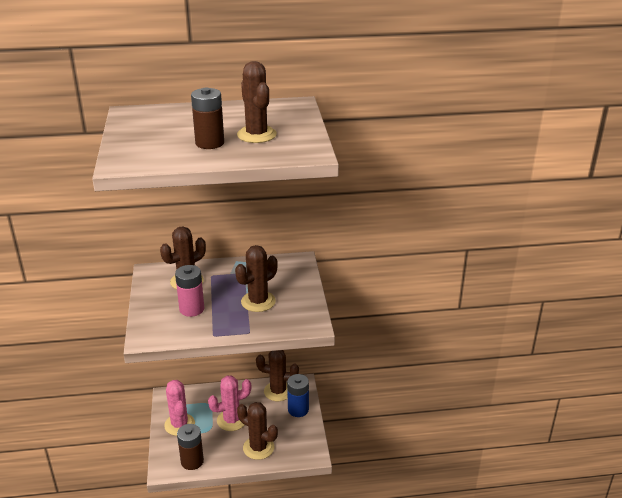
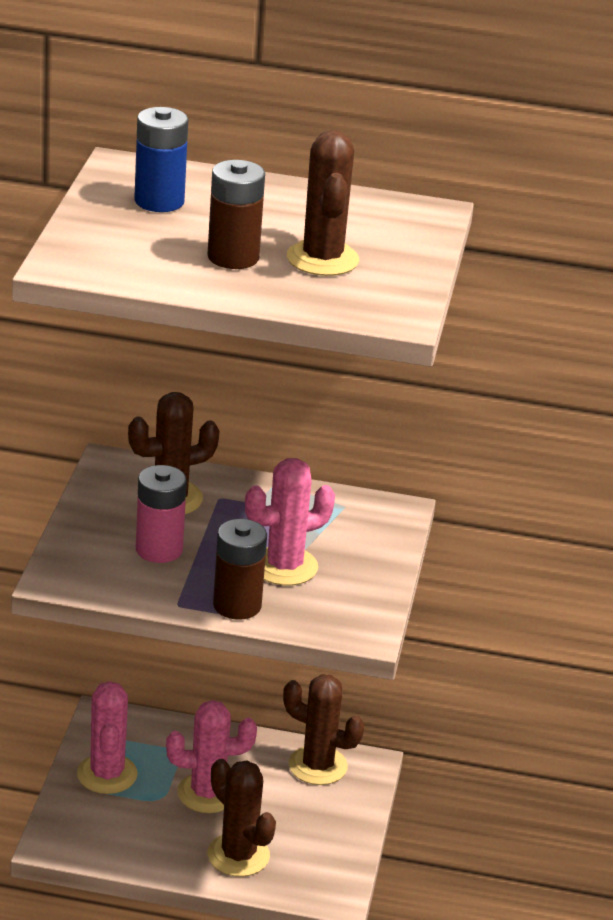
camera: 15 degrees right, 0 degrees up
(192, 461) = (106, 844): brown battery -> brown battery (237, 605)
(258, 301) = (284, 566): brown cactus -> pink cactus
(298, 409) = (342, 809): blue battery -> blue battery (159, 201)

